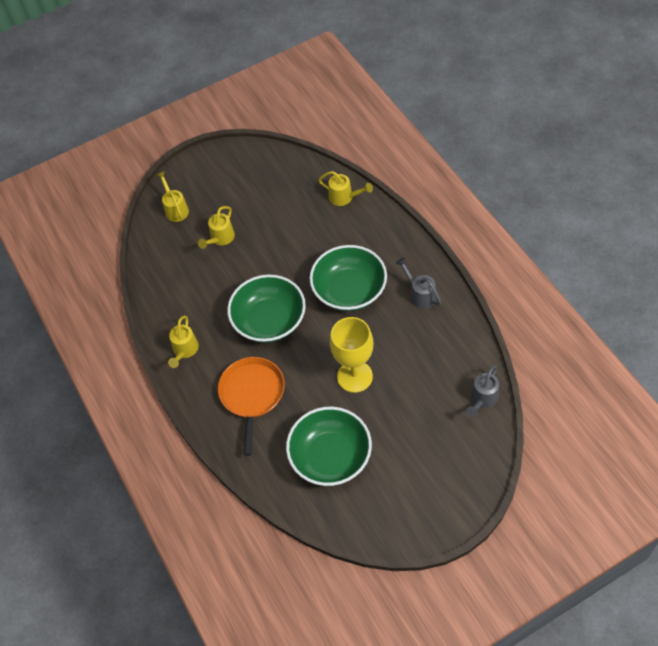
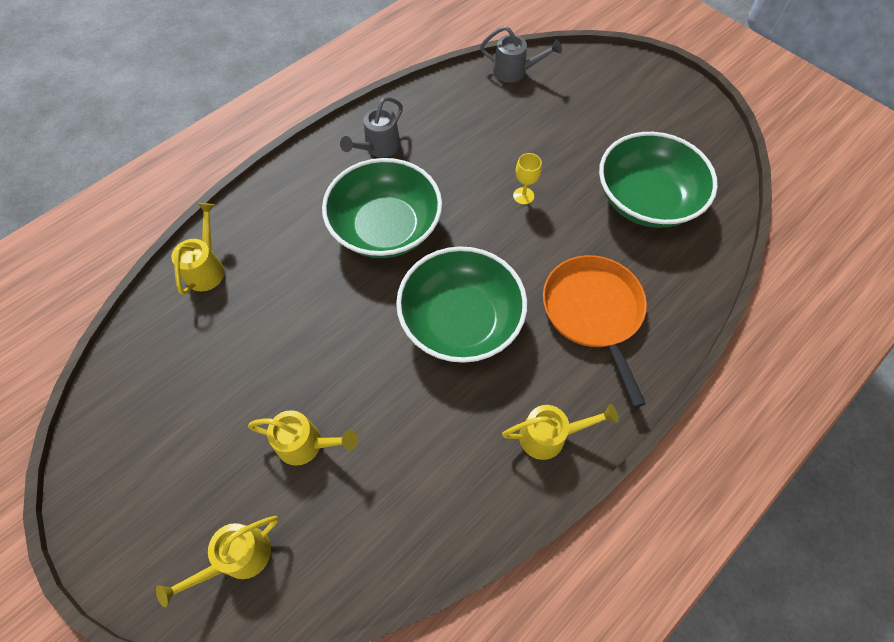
camera: 110 degrees left, 5 degrees up
(252, 395) = (593, 312): orange pan -> orange pan turned 90 degrees clockwise
(354, 376) = (523, 196): yellow goblet -> yellow goblet, size x0.43

